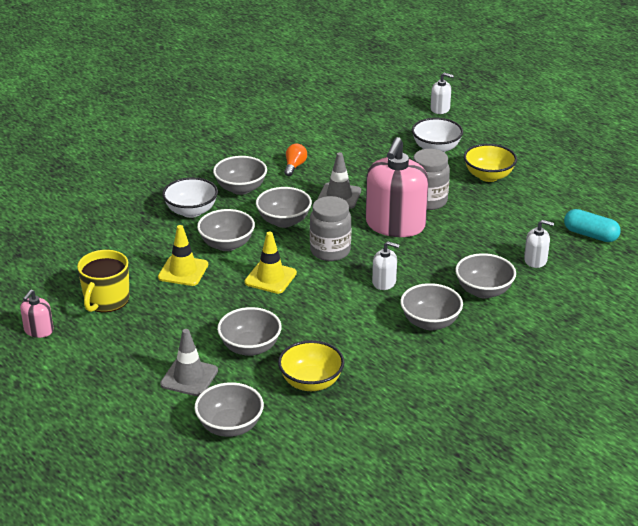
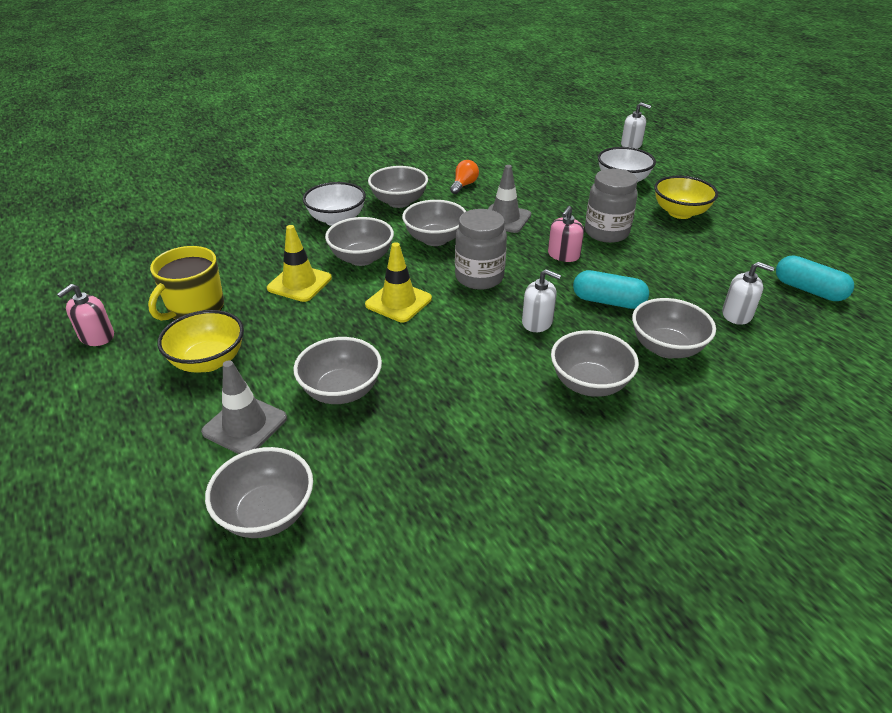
camera: 10 degrees right, 5 degrees up
(311, 382) = (405, 455): yellow bowl -> yellow bowl (208, 361)
(395, 225) = (563, 255): pink soap dispenser -> pink soap dispenser, size x0.46
(436, 260) = (608, 301): none -> turquoise capsule

